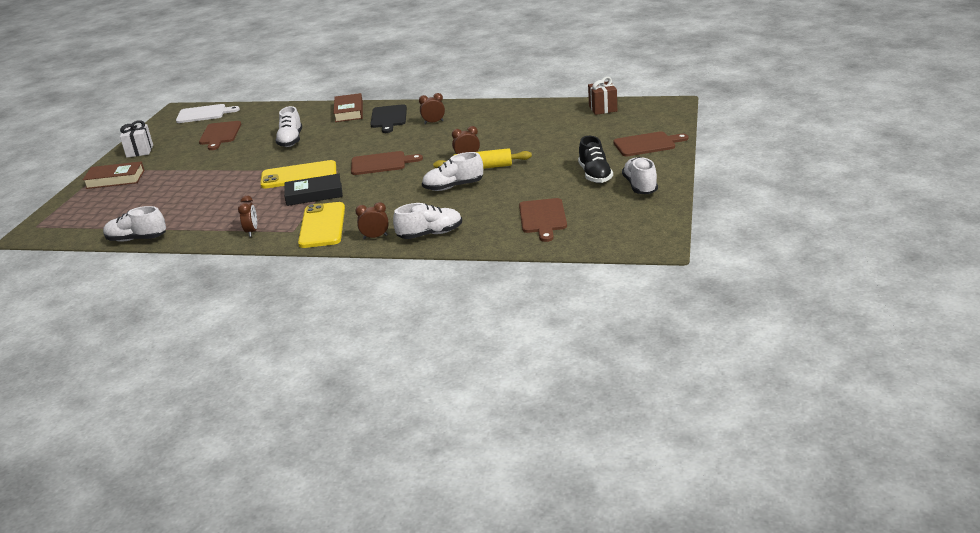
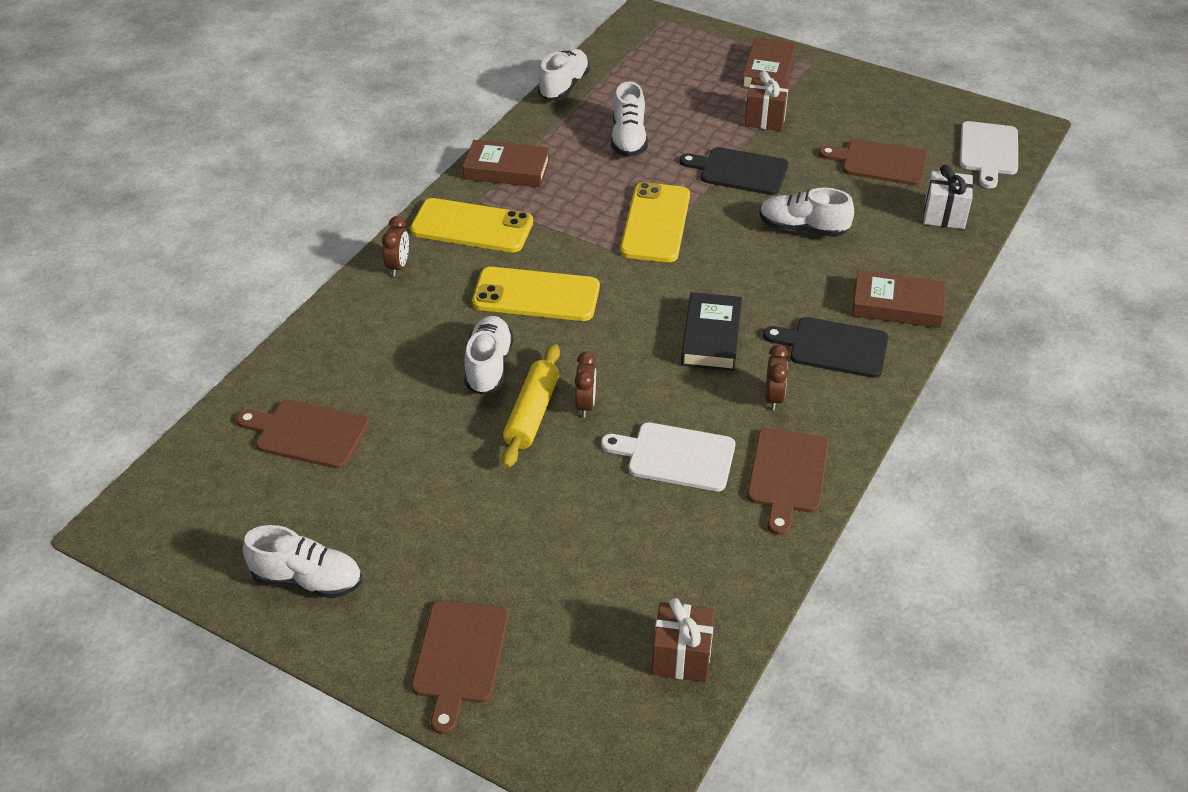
camera: 105 degrees right, 15 degrees up
(140, 151) = (861, 90): white gift -> white gift (944, 215)
(176, 169) = (765, 119): none -> brown gift
(237, 165) = (740, 171): none -> black cutting board
(252, 231) = (507, 169): brown clock -> brown book
(314, 194) = (577, 230): black book -> black book (711, 337)
(381, 163) = (637, 308): brown cutting board -> brown cutting board (787, 475)
(383, 190) = (536, 295): none -> yellow phone
(430, 234) = (361, 315): white shoe -> white shoe (628, 139)
(489, 132) = (676, 456): none -> white cutting board
(595, 175) = (394, 538): black shoe -> none

